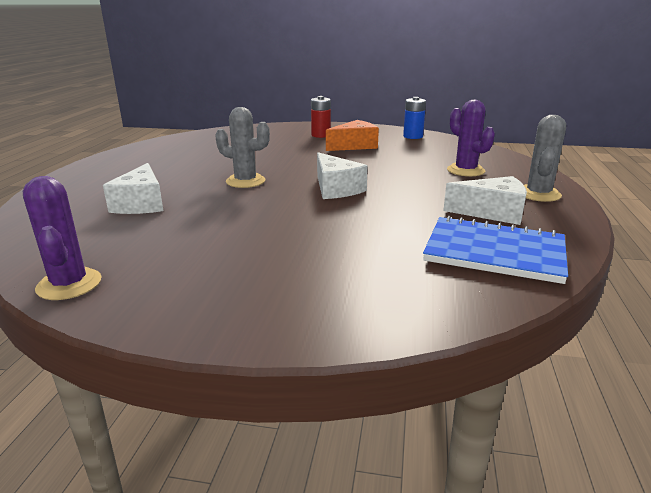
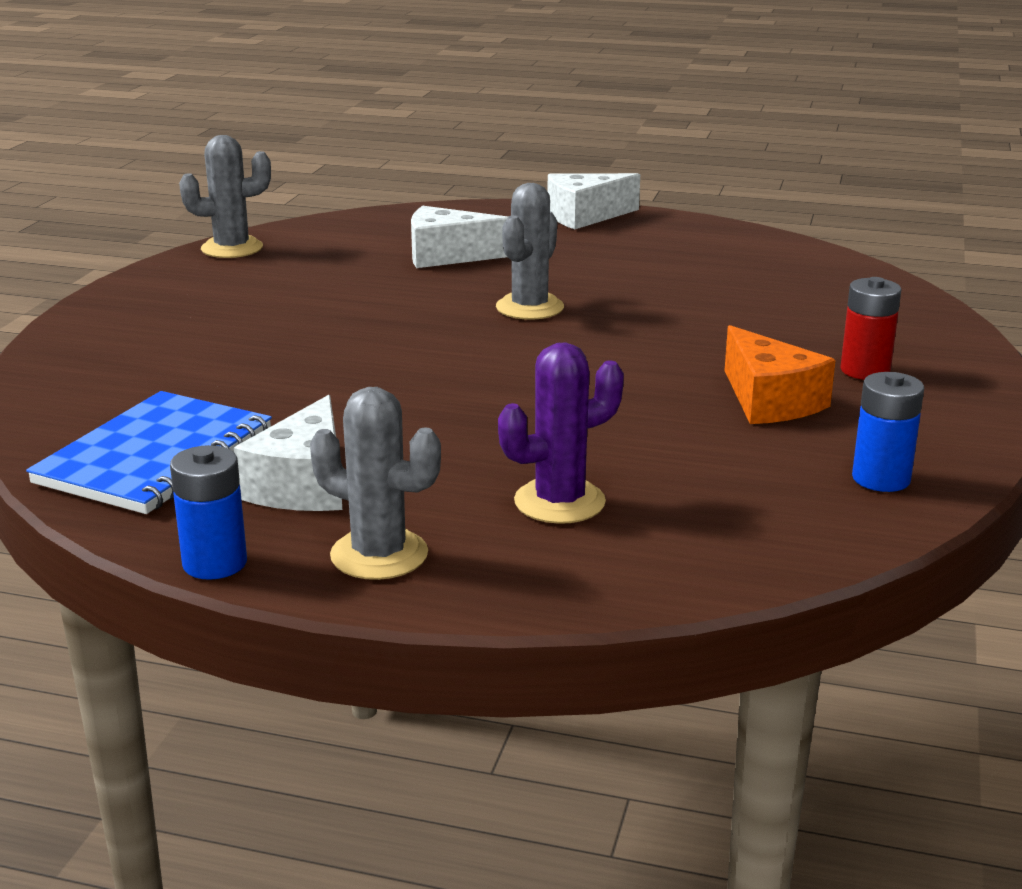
camera: 95 degrees right, 0 degrees up
(69, 284) = (232, 248): purple cactus -> grey cactus
(336, 189) = (473, 369): white cheese -> white cheese (584, 216)
(583, 222) = (215, 563): none -> blue battery

